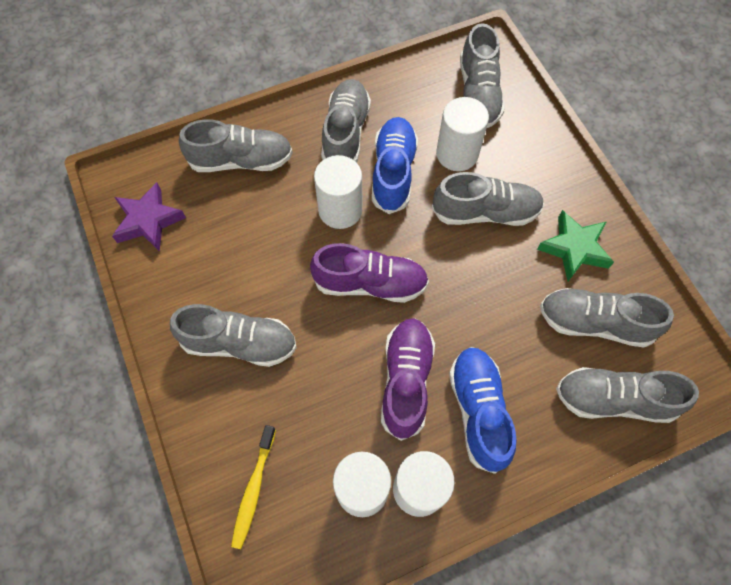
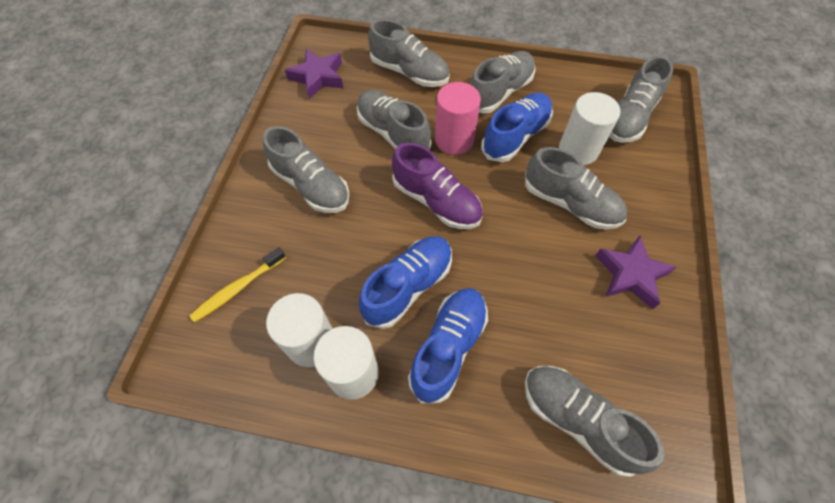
camera: 35 degrees right, 5 degrees down
(340, 210) = (454, 140): white cylinder -> pink cylinder
(406, 381) = (408, 286): purple shoe -> blue shoe
(574, 248) = (630, 274): green star -> purple star
(594, 323) = (606, 345): grey shoe -> grey shoe (393, 133)

